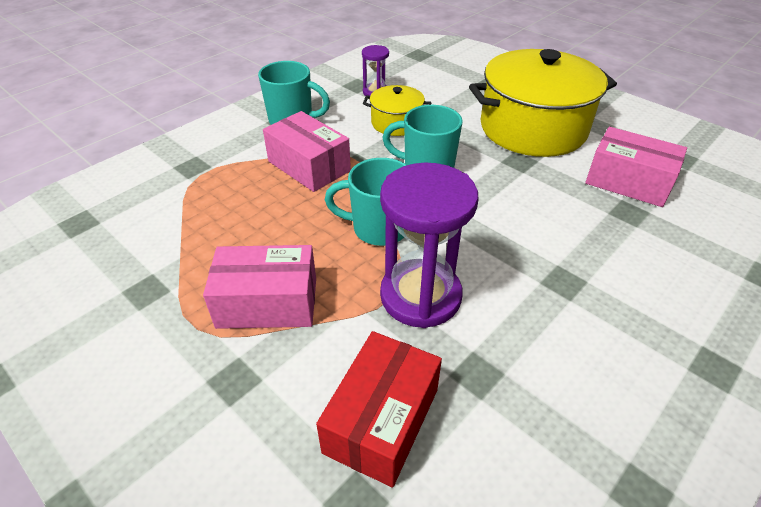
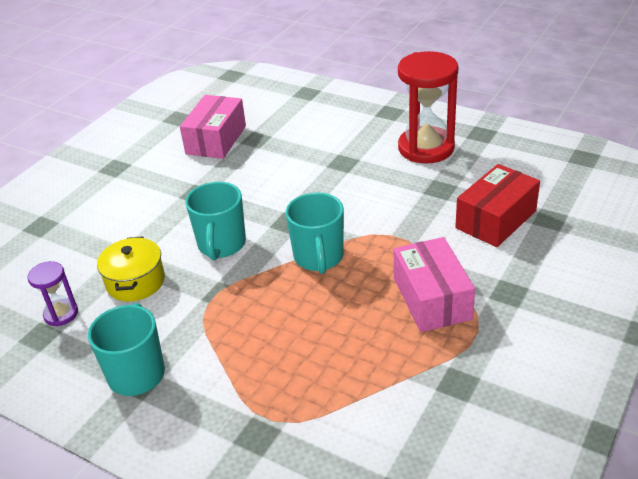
camera: 100 degrees left, 5 degrees down
(309, 166) = (233, 329): pink box -> none
(382, 420) = (495, 219): red box -> red box turned 60 degrees counterclockwise
(420, 296) = (386, 221): purple hourglass -> none
(533, 128) = (138, 190): yellow pot -> none
(595, 388) = (426, 148): none -> red hourglass

